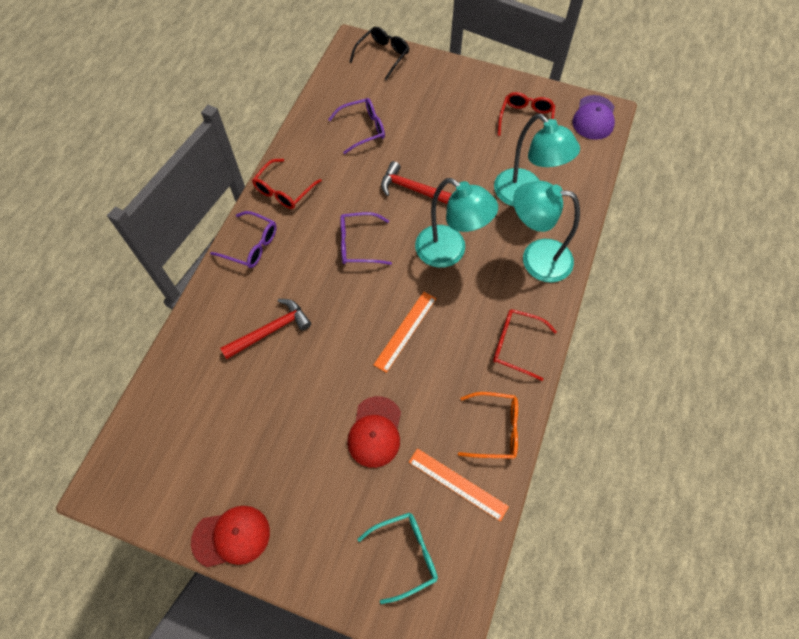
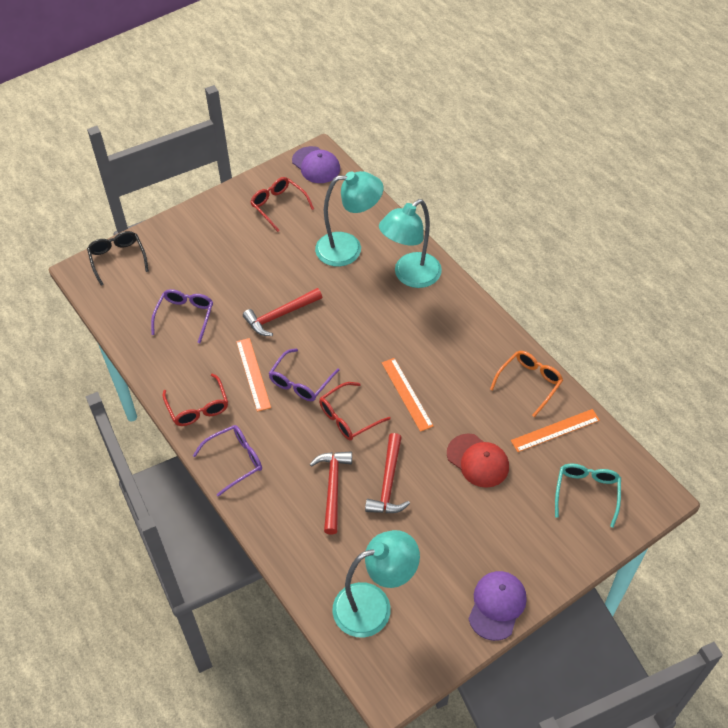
camera: 55 degrees left, 10 degrees down
(231, 537) = (497, 605): red cap -> purple cap
(303, 370) = (388, 483): none -> red hammer
(342, 207) = (253, 374): none -> orange ruler
(449, 252) = (360, 326): turquoise lamp -> turquoise lamp (374, 605)
(516, 345) = (473, 331): red glasses -> red glasses (349, 417)

